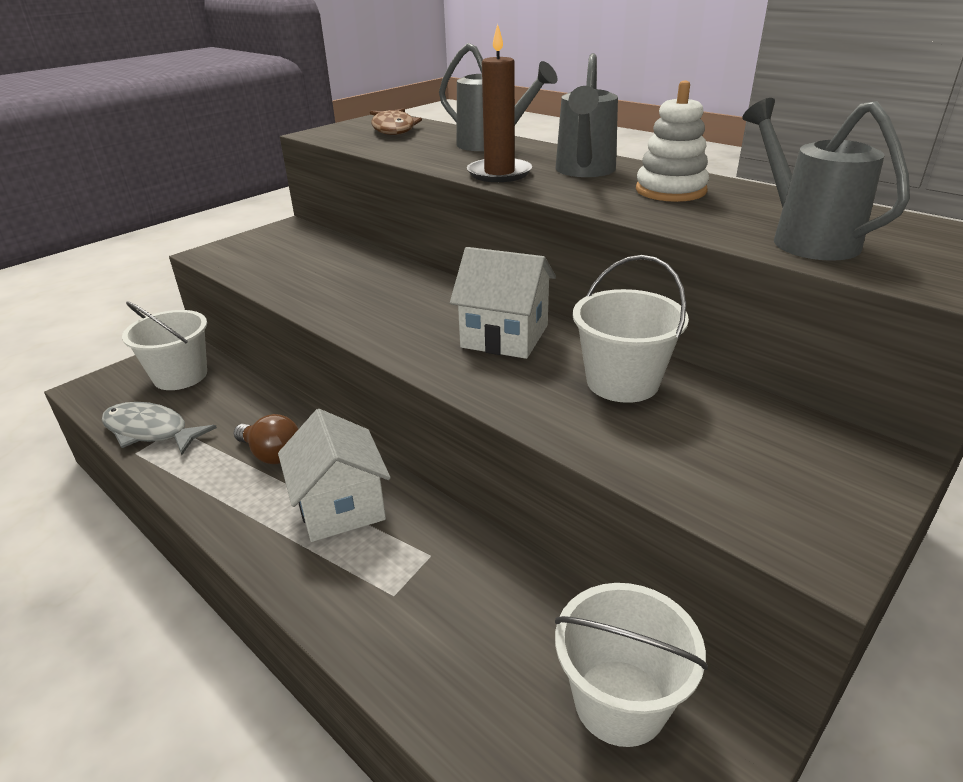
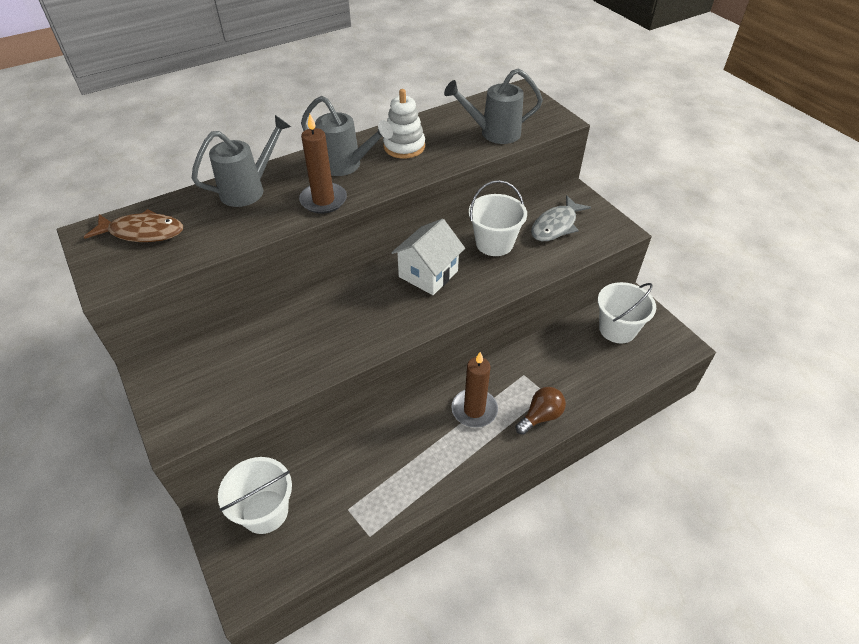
camera: 75 degrees left, 15 degrees up
(150, 431) = (344, 528): grey fish -> grey fish (556, 226)
(272, 454) = (408, 444): brown light bulb -> brown light bulb (540, 416)
(341, 507) = (474, 410): white house -> brown candle

